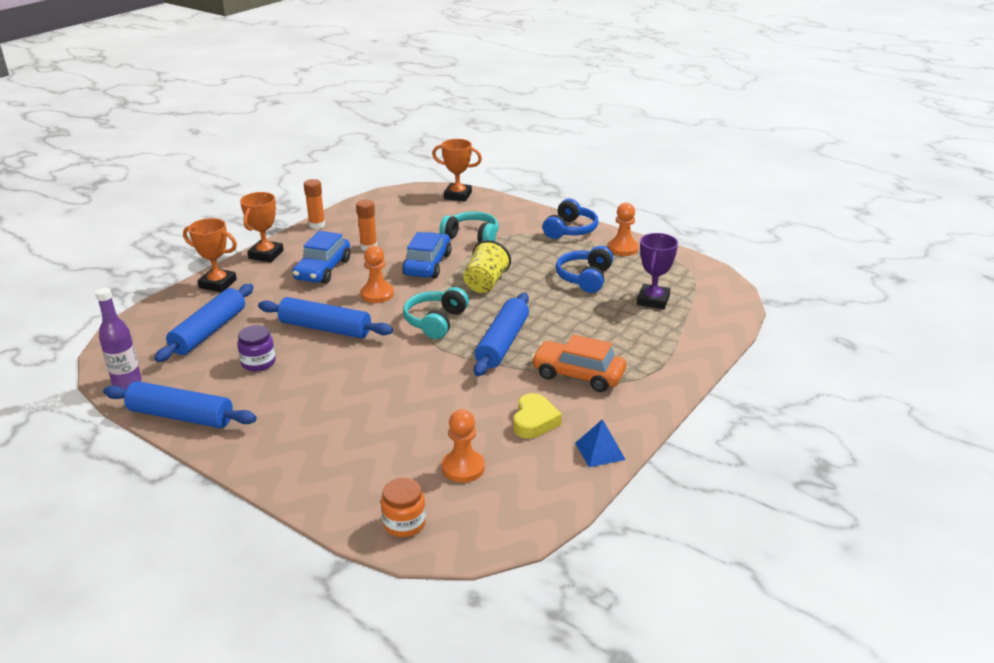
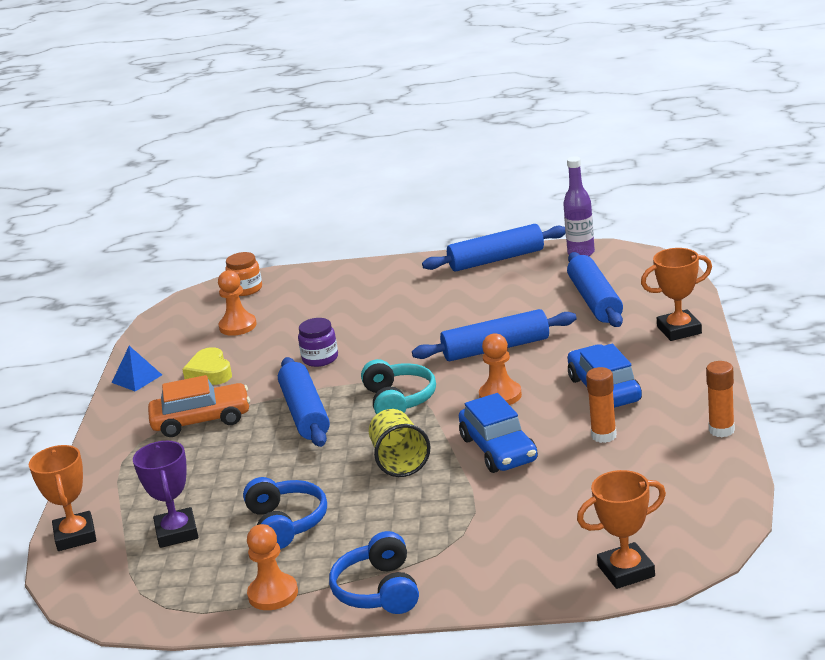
camera: 150 degrees right, 5 degrees down
(258, 363) = (505, 304): purple jar -> purple jar (320, 358)
(266, 255) = (699, 374): orange trophy -> orange trophy (75, 536)
(472, 237) = (500, 511): turquoise headphones -> none

